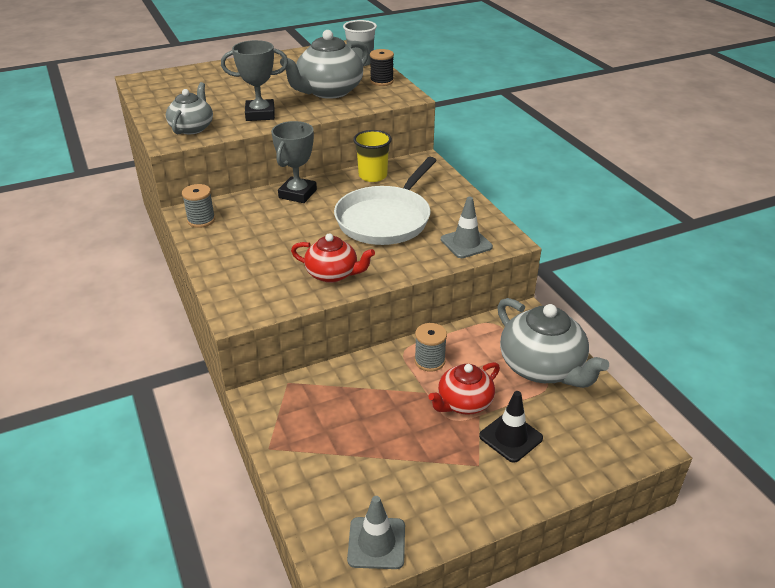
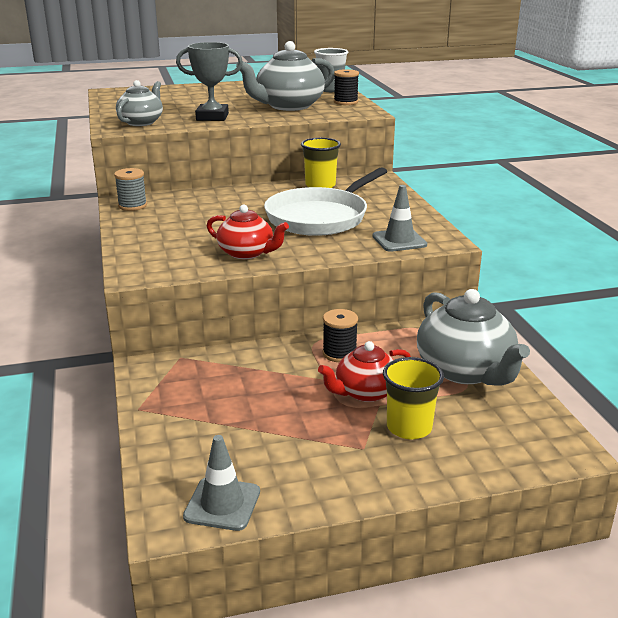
camera: 10 degrees right, 10 degrees down
(297, 194) = (237, 193): grey trophy -> none
(429, 361) = (339, 353): grey spool -> black spool
(510, 437) = (409, 427): black traffic cone -> yellow cup

